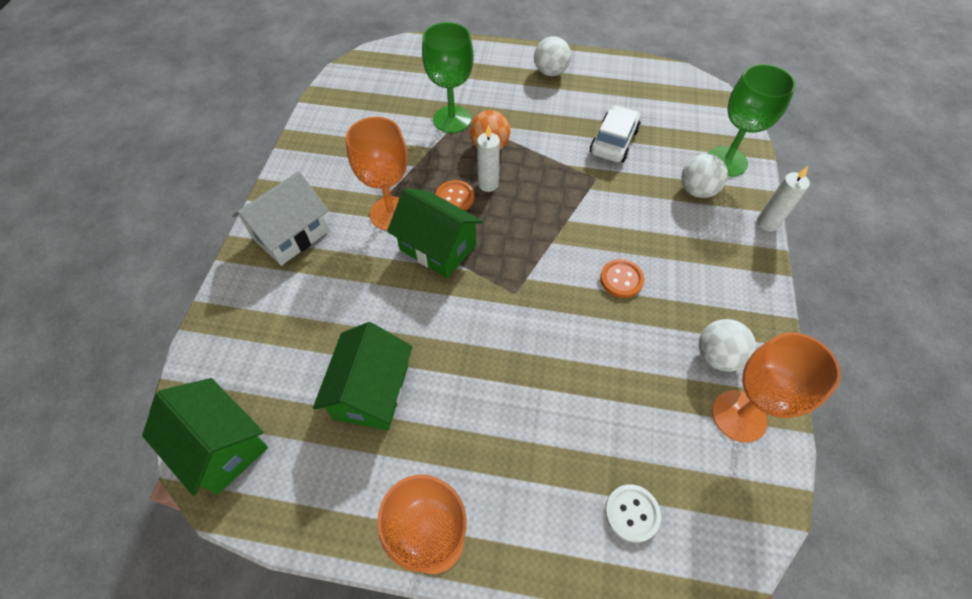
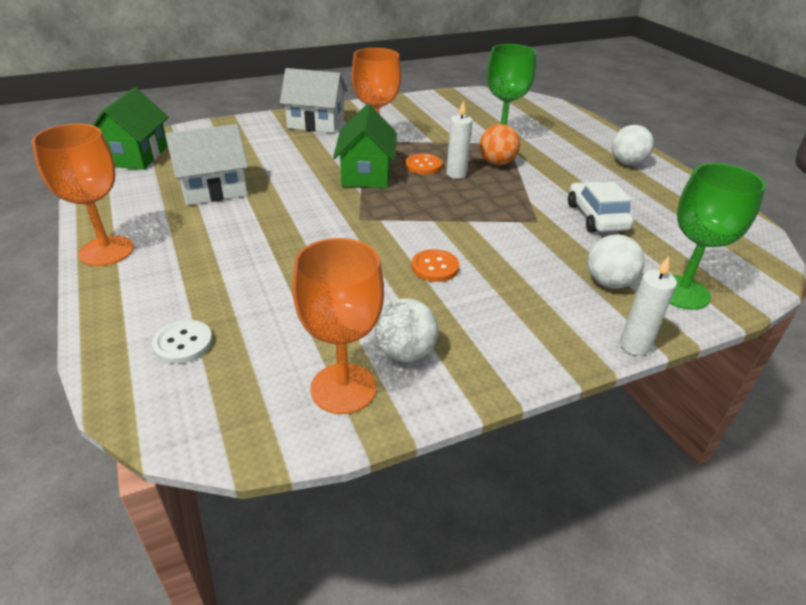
camera: 55 degrees right, 20 degrees down
(371, 391) = (213, 189): green house -> white house
(613, 142) = (596, 217): white car -> white car turned 90 degrees counterclockwise

